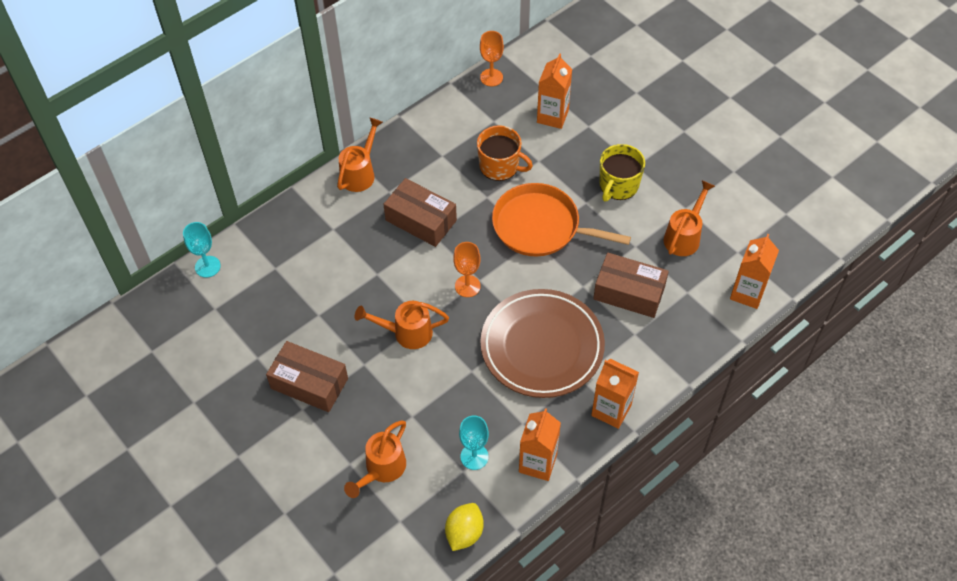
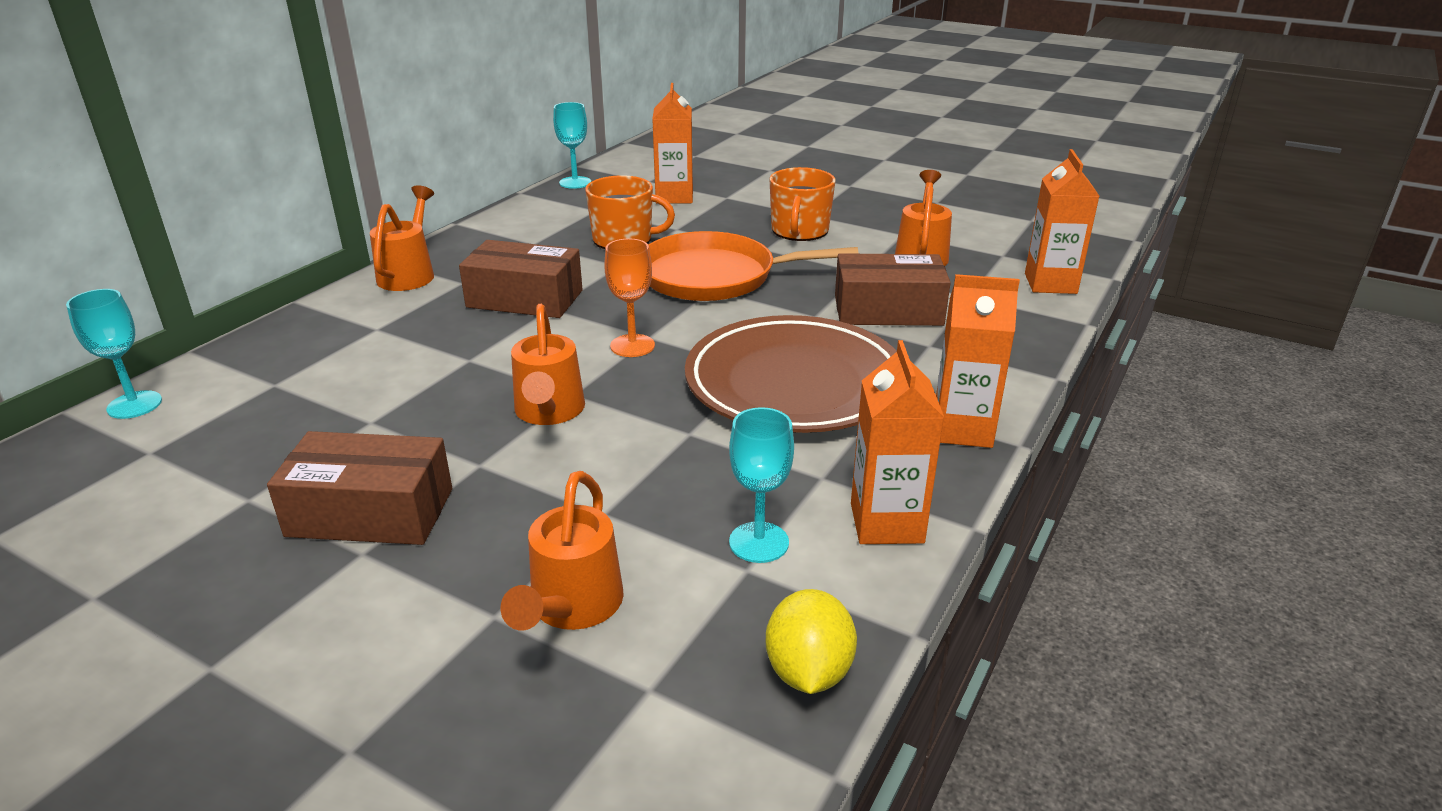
camera: 20 degrees left, 25 degrees down
(407, 333) = (549, 412): orange watering can -> orange watering can turned 75 degrees counterclockwise
(491, 77) = (575, 182): orange goblet -> turquoise goblet
(618, 185) = (799, 231): yellow mug -> orange mug

